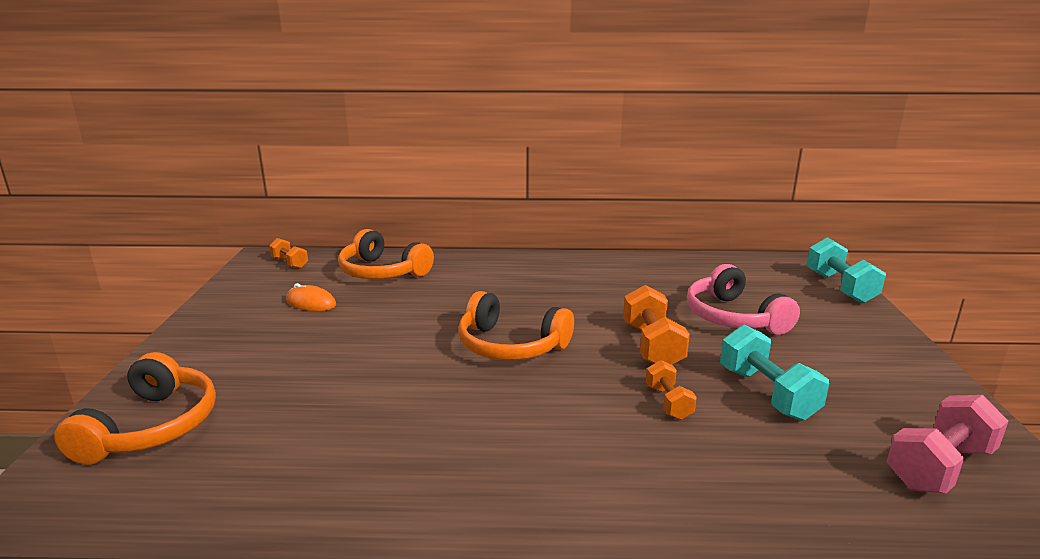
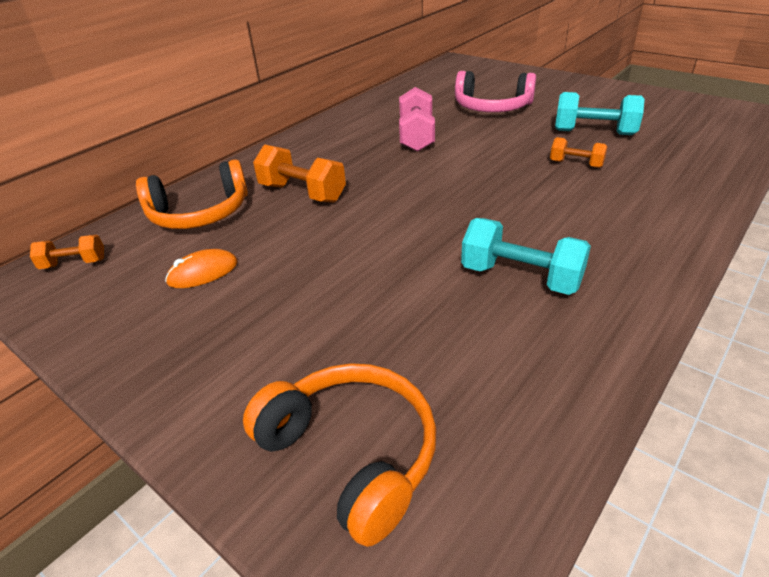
camera: 50 degrees left, 15 degrees up
(511, 345) = (433, 193): orange headphones -> none
(652, 346) = (498, 144): orange dumbbell -> orange dumbbell (302, 193)
(840, 287) = (494, 68): turquoise dumbbell -> turquoise dumbbell (521, 277)
(939, 467) = (702, 121): pink dumbbell -> pink dumbbell (416, 136)

